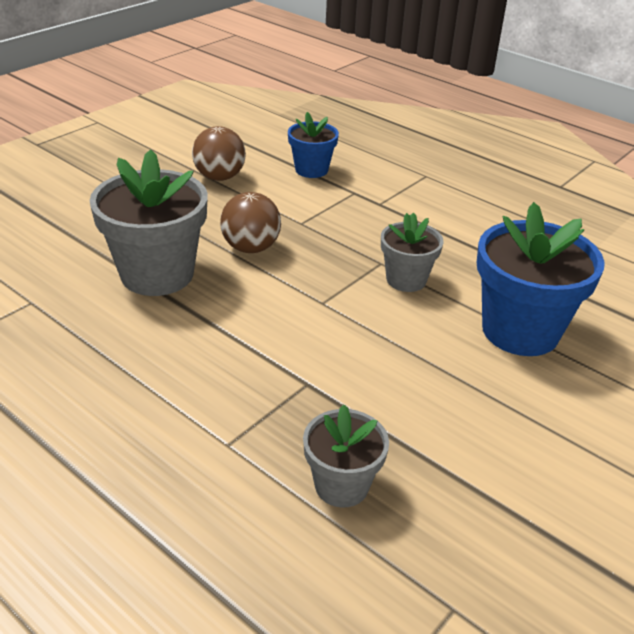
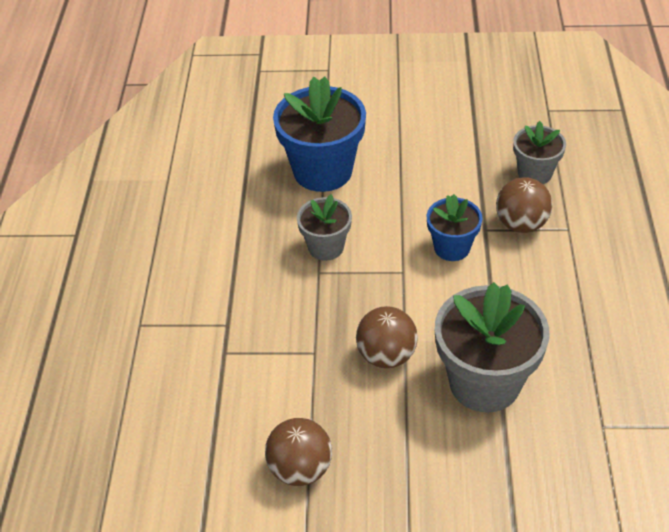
camera: 125 degrees left, 10 degrees up
(281, 413) = (521, 224): none -> brown ball
(311, 170) = (211, 410): blue flower pot -> blue flower pot (452, 247)

